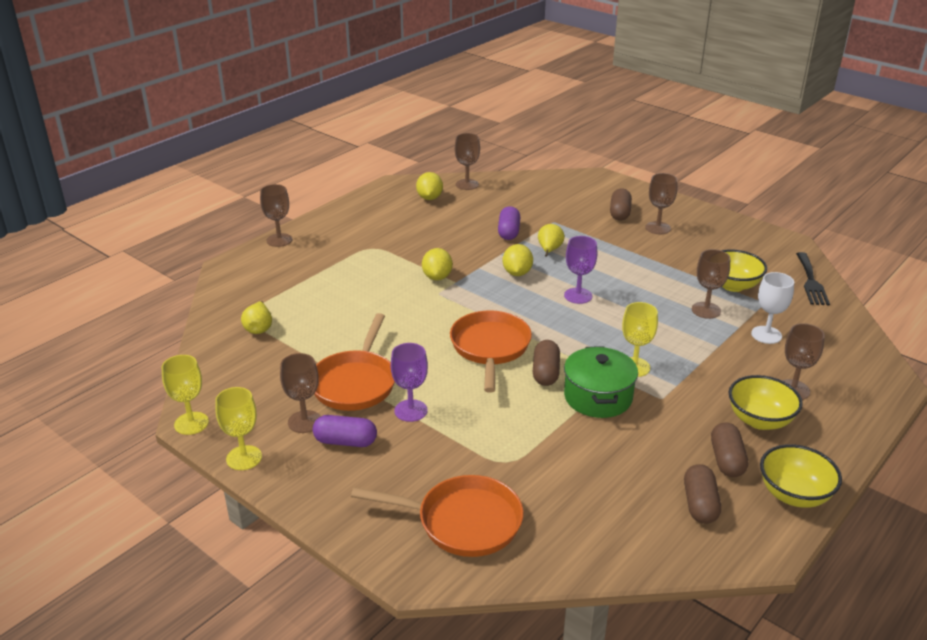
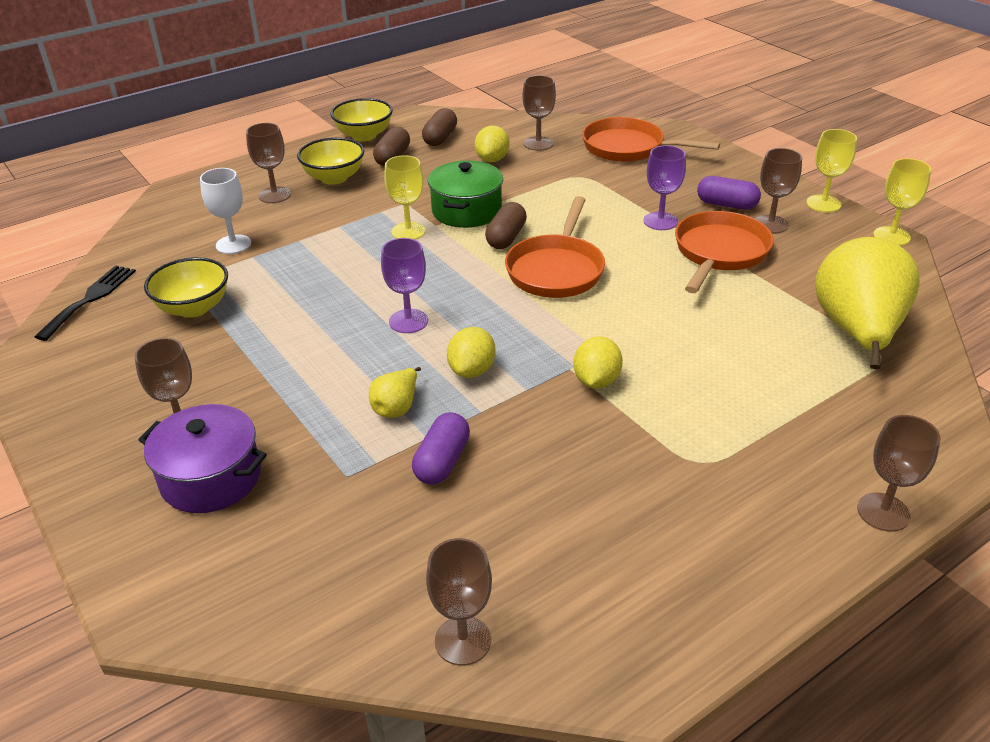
camera: 165 degrees left, 5 degrees up
(259, 328) = (857, 333): yellow pear -> yellow pear, size x2.32
(429, 198) = (564, 600): yellow lemon -> yellow lemon (492, 159)
(619, 213) = (211, 478): brown capsule -> purple pot
(706, 310) = (266, 280): brown goblet -> brown goblet (538, 143)

